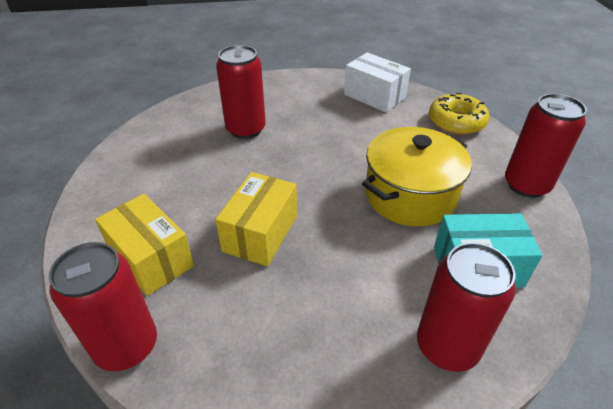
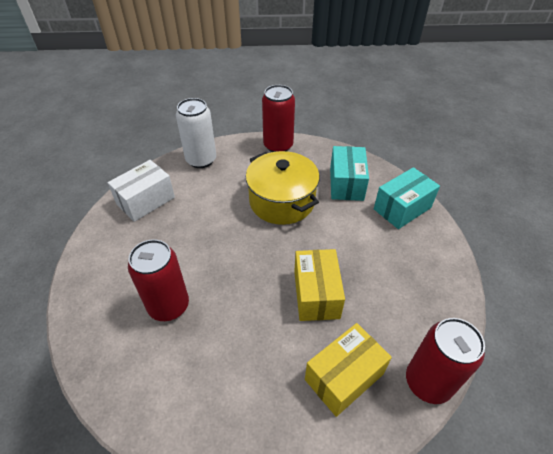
camera: 85 degrees left, 5 degrees up
(260, 233) = (316, 294): yellow box -> yellow box turned 60 degrees clockwise
(447, 346) = (402, 208): red can -> turquoise box
(456, 122) = (201, 160): yellow donut -> white can

